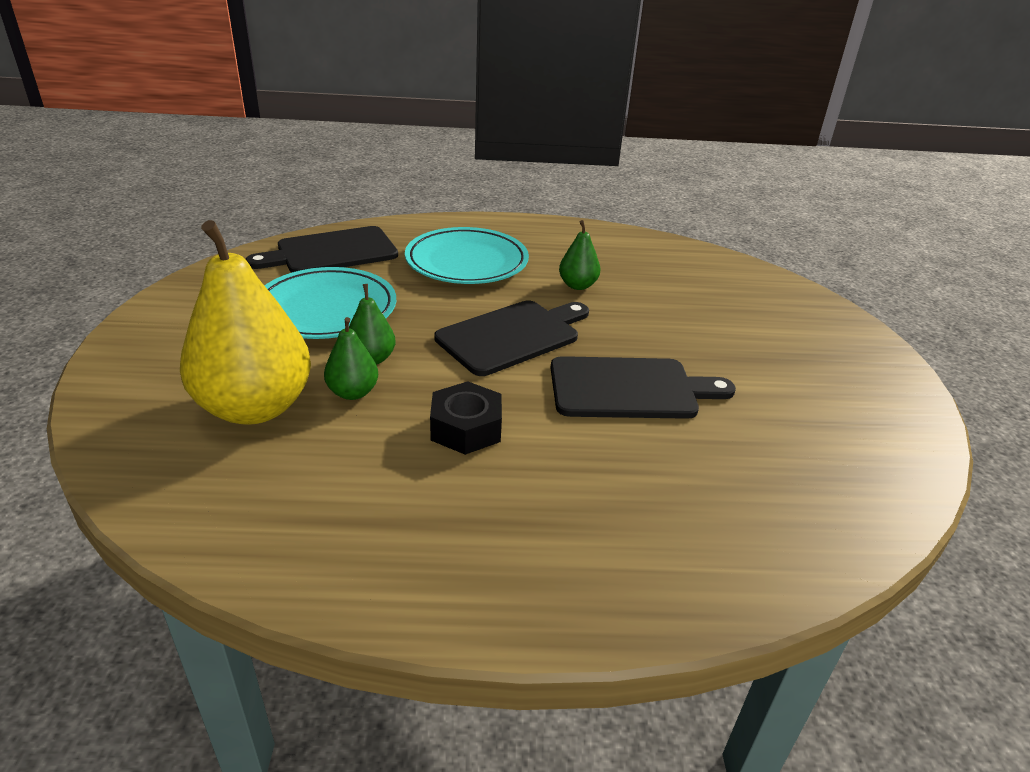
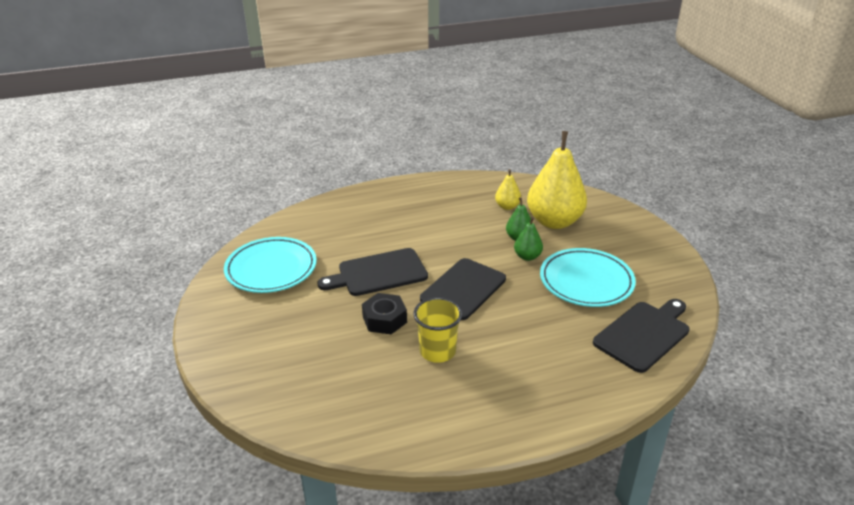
camera: 165 degrees right, 0 degrees up
(306, 465) = (507, 206): none -> yellow pear
(466, 262) = (536, 353): turquoise plate -> turquoise plate (271, 269)
(466, 428) = (453, 234): black nut -> black nut (384, 319)
(577, 285) = (437, 351): green pear -> yellow cup

